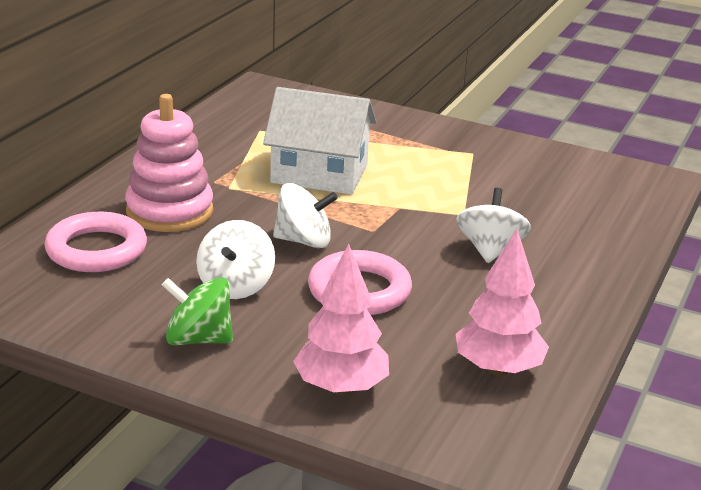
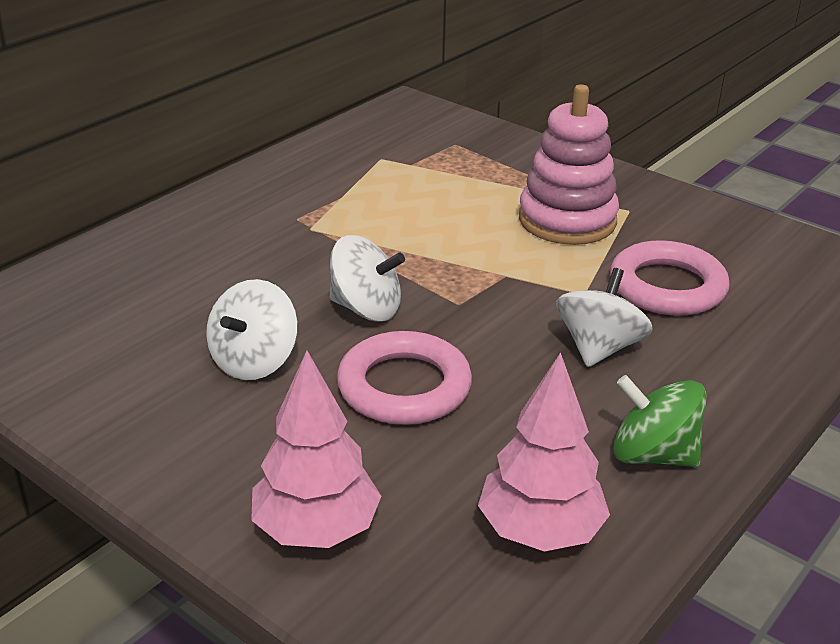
camera: 15 degrees right, 5 degrees up
(96, 250) = (117, 293): pink ring -> pink ring (667, 287)
(169, 211) = (226, 252): pink stacking toy -> pink stacking toy (567, 220)
(198, 339) = (173, 431): green spinning top -> green spinning top (653, 454)
(319, 174) = (426, 220): white house -> none

